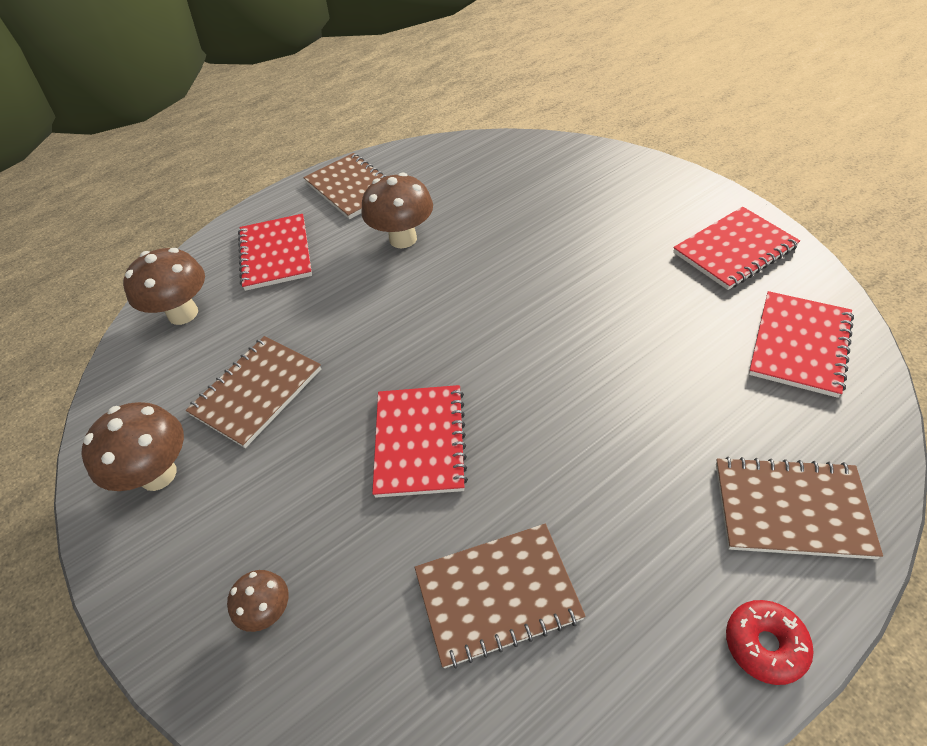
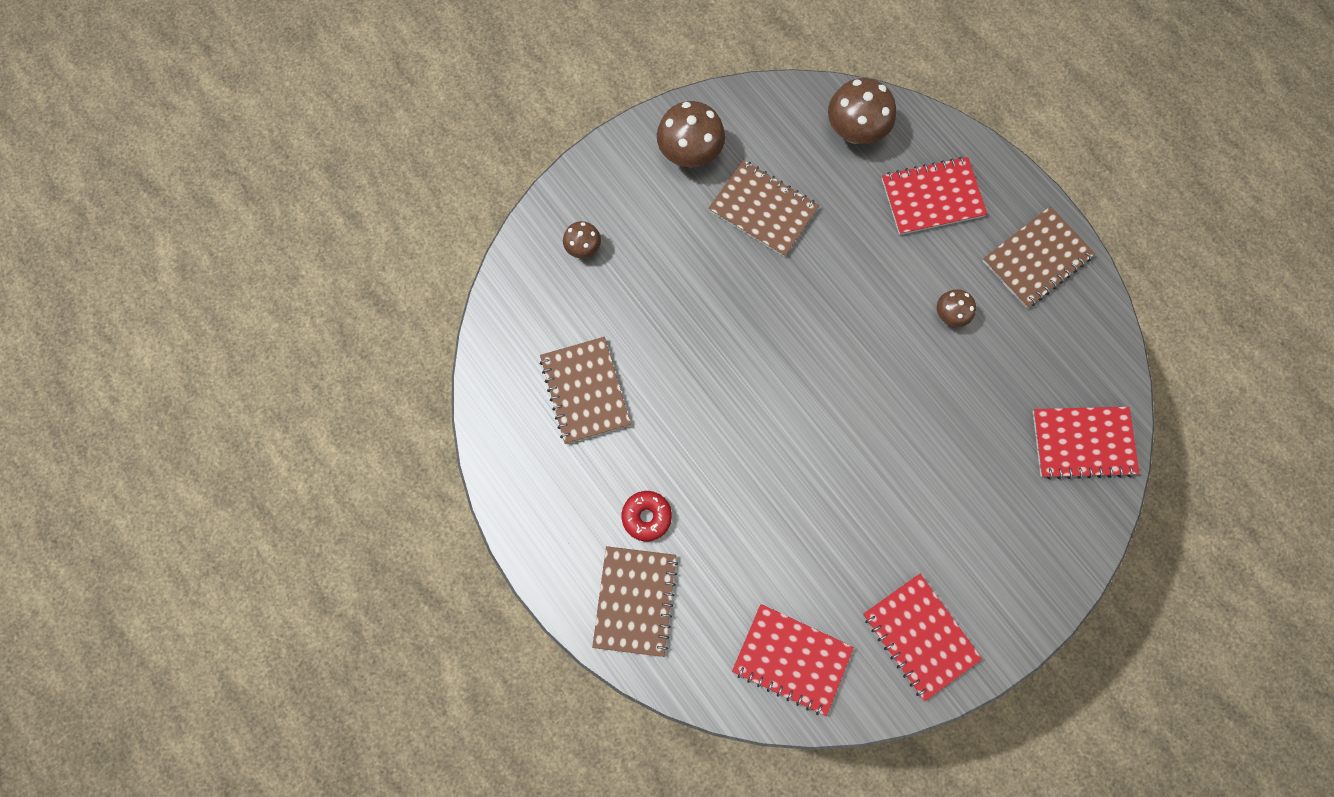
camera: 85 degrees right, 25 degrees up
(403, 239) = (950, 315): brown mushroom -> brown mushroom, size x0.55
(420, 442) = (708, 338): red notebook -> red notebook (1083, 443)
(765, 645) = (542, 554): red donut -> red donut (646, 517)

